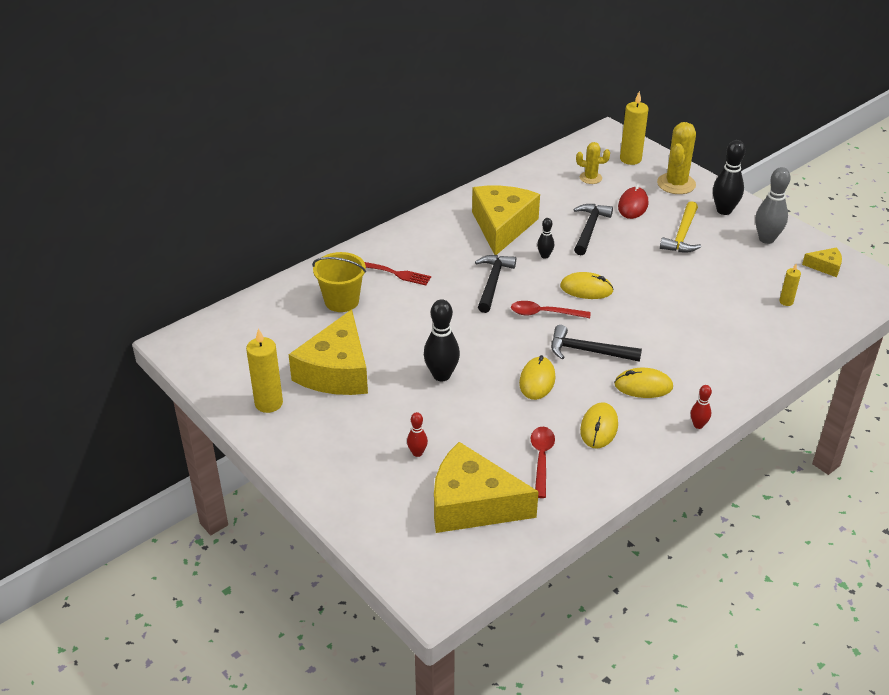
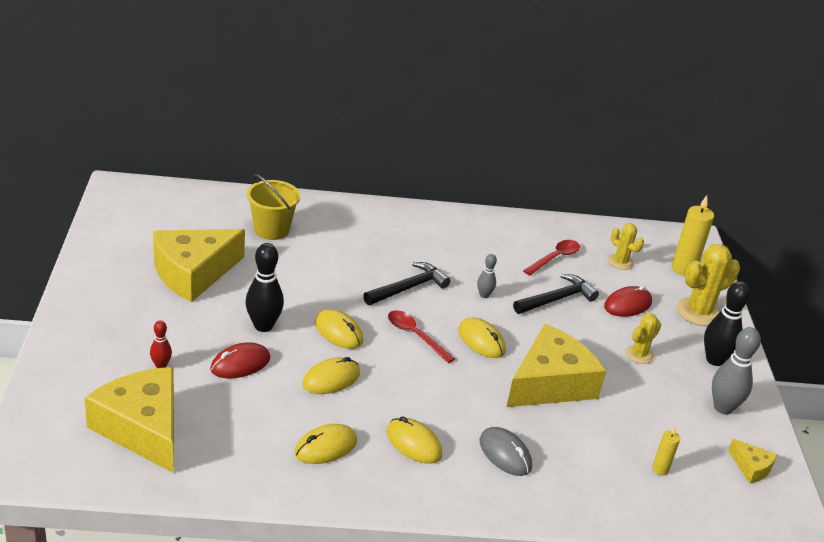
camera: 35 degrees right, 5 degrees down
(269, 403) = (115, 263): yellow candle -> none
(397, 274) = (342, 236): red fork -> none
(467, 413) = (240, 364): none -> red mouse
(495, 345) = (338, 332): none -> yellow mouse
(502, 226) = (481, 253): yellow cheese -> yellow cheese (550, 383)
(541, 459) = (244, 436): red spoon -> red spoon (555, 258)
(545, 256) = (484, 295): black bowling pin -> grey bowling pin
(588, 351) = (408, 386): black hammer -> none
(682, 235) = (639, 354): yellow hammer -> yellow cactus
(698, 425) = (414, 506): red bowling pin -> none
(699, 354) = (505, 454): none -> grey mouse

